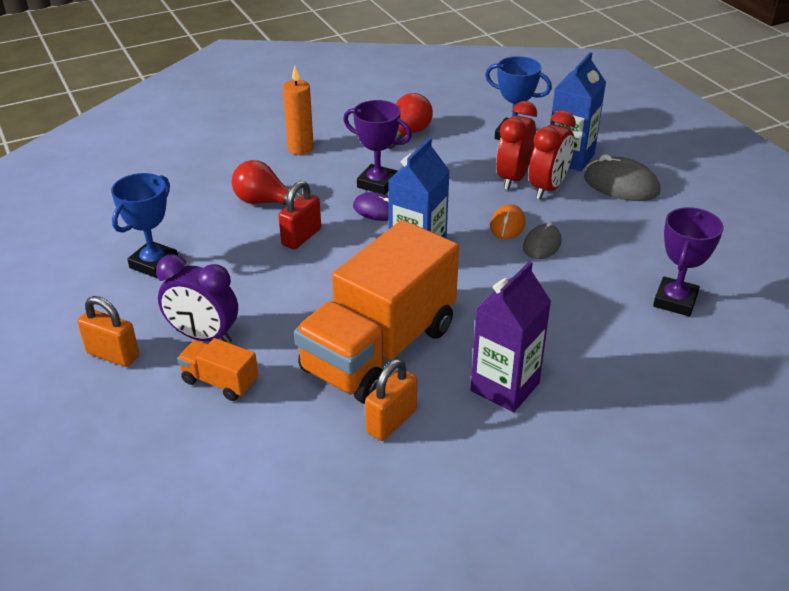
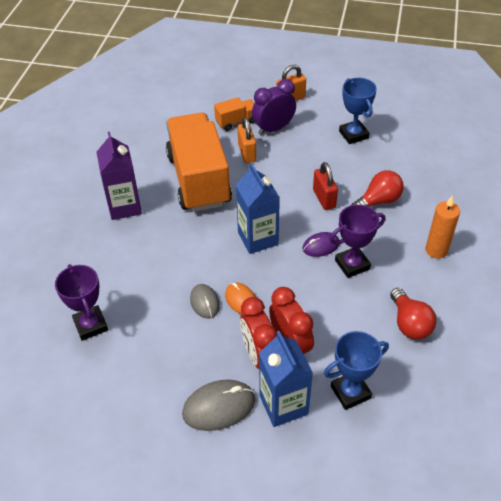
camera: 130 degrees right, 10 degrees up
(391, 421) = (151, 159): orange padlock -> orange padlock (247, 153)

